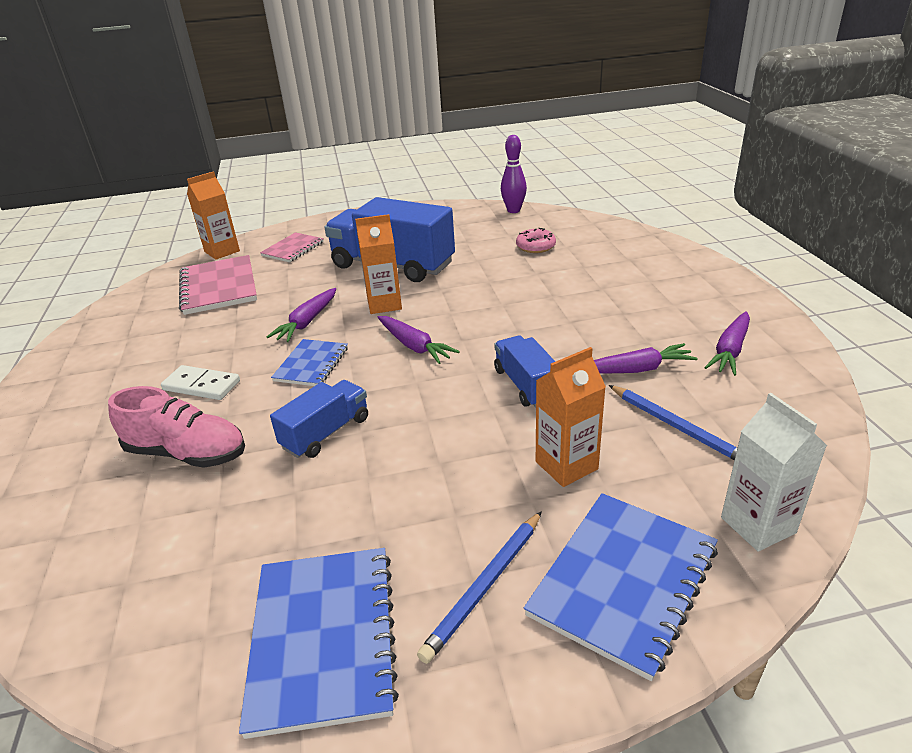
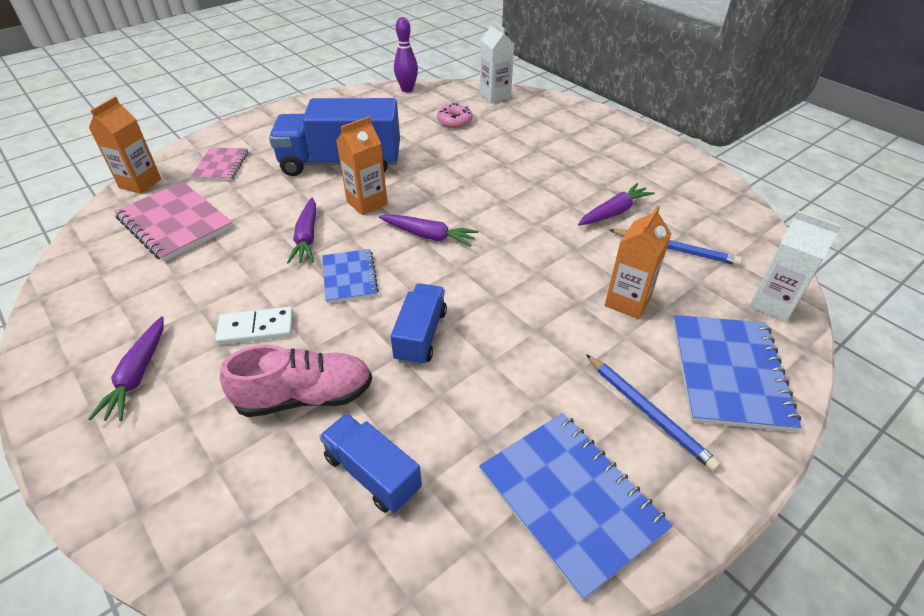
camera: 30 degrees left, 10 degrees up
(485, 586) = (648, 412): blue pencil -> blue pencil turned 45 degrees counterclockwise
(526, 385) = (547, 246): blue truck -> blue truck (372, 473)
(601, 229) = (495, 96): none -> white carton
(730, 350) = (663, 181): purple carrot -> purple carrot (138, 375)

